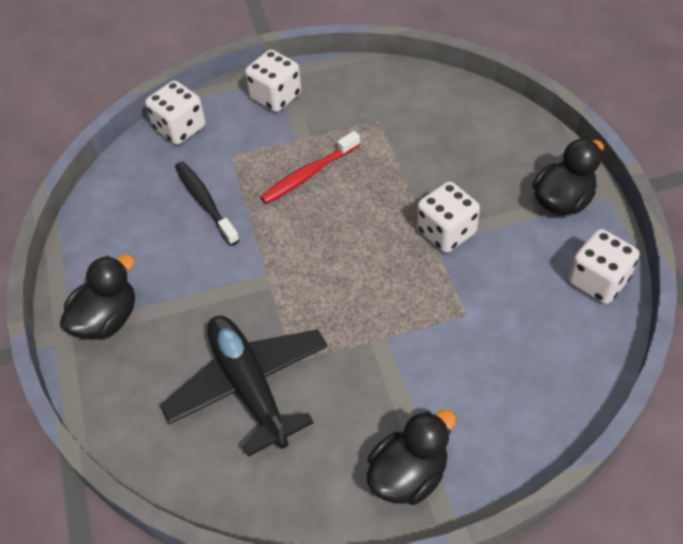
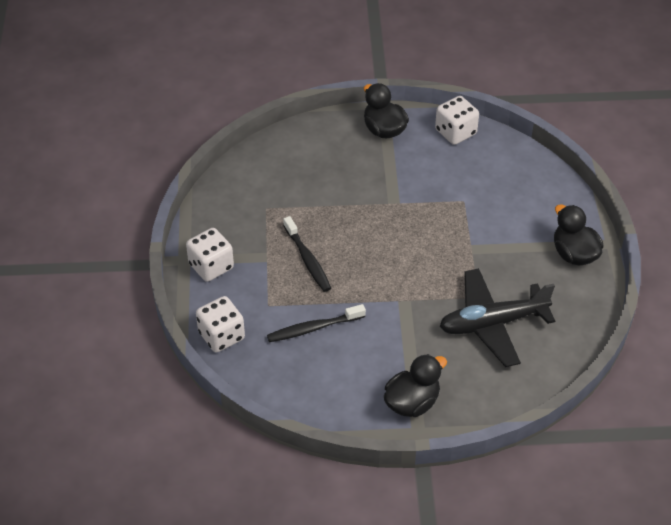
camera: 80 degrees left, 5 degrees down
(107, 319) = (412, 403): black duck -> black duck turned 90 degrees clockwise
(308, 174) = (307, 260): red toothbrush -> black toothbrush
(446, 232) = (391, 194): white dice -> none

